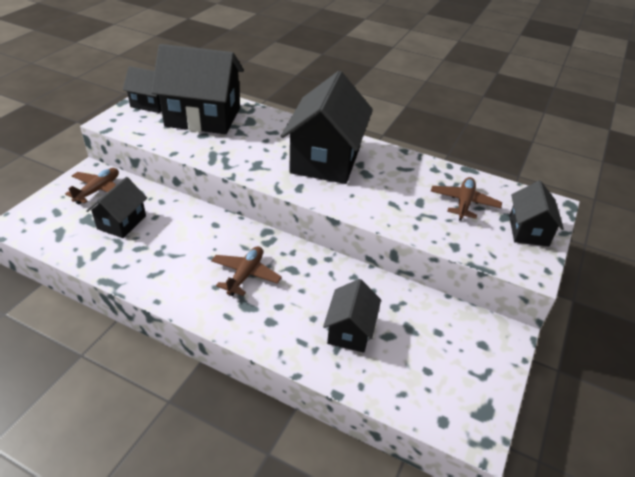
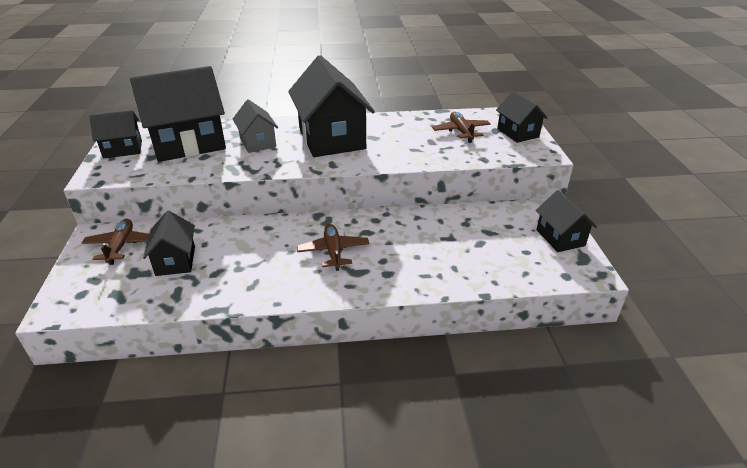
camera: 30 degrees left, 5 degrees down
(258, 138) = (257, 142): none -> grey house
(350, 331) = (451, 252): black house -> black house (560, 238)

